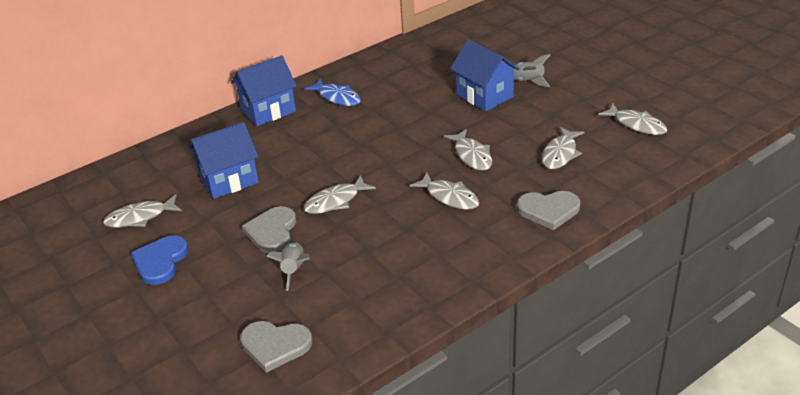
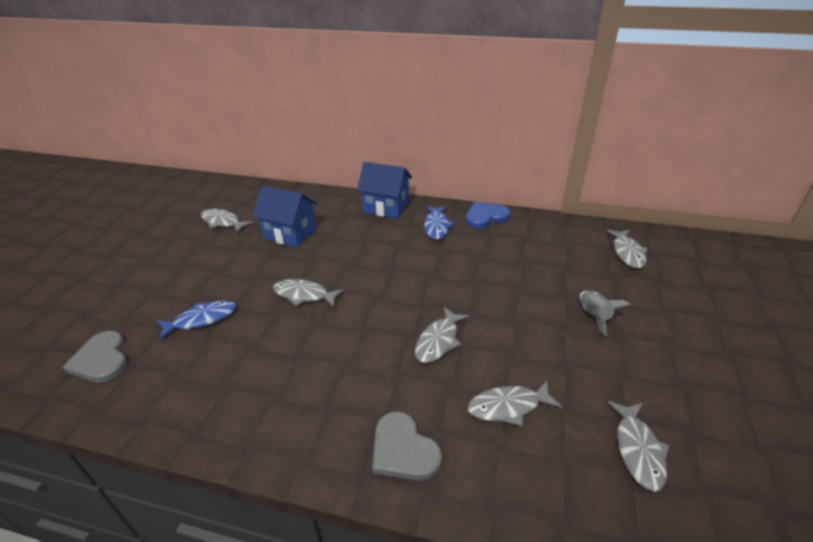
camera: 50 degrees right, 0 degrees up
(160, 261) = (179, 254): blue heart -> blue heart (485, 217)
(272, 232) = (243, 284): grey heart -> none
(293, 270) = (201, 319): grey rocket -> blue fish
(449, 197) = (363, 359): grey fish -> grey fish (627, 253)
(484, 96) = (536, 300): blue house -> none

